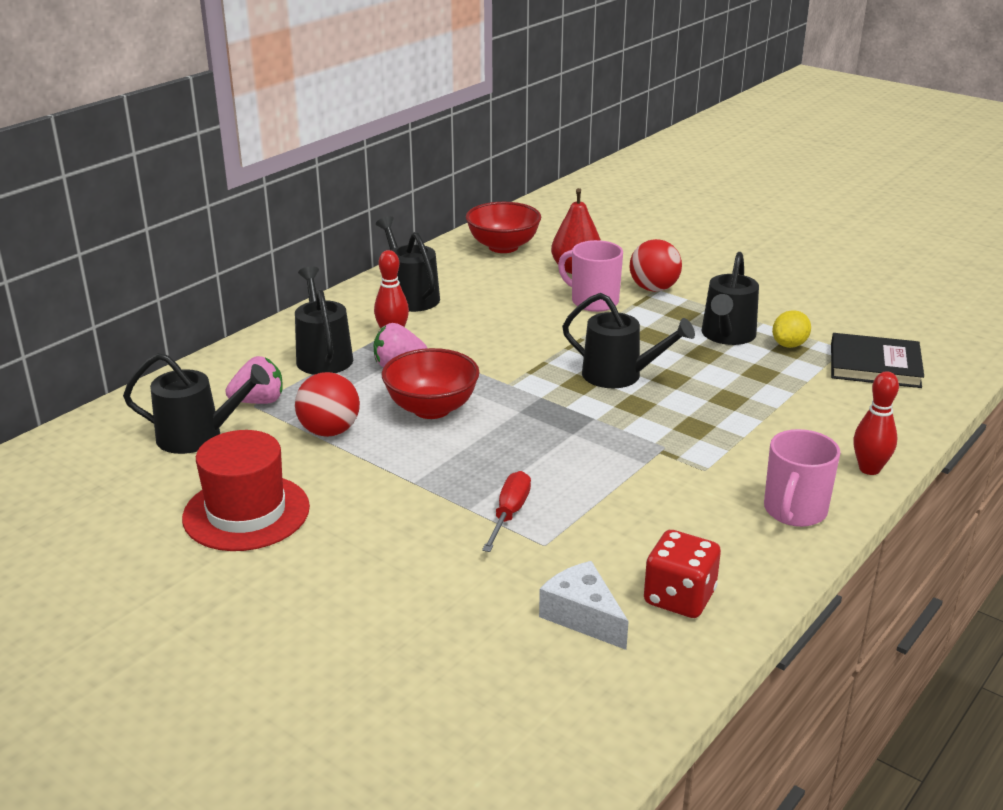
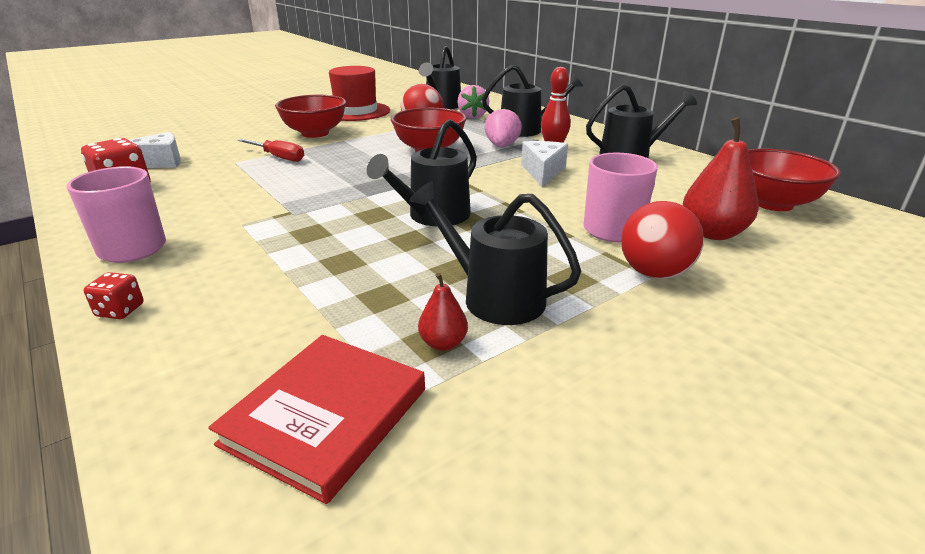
camera: 105 degrees right, 0 degrees up
(388, 517) = (315, 133): none -> red bowl
(476, 336) = (543, 172): none -> white cheese
(789, 345) = (443, 343): yellow lemon -> red pear
(869, 469) = (120, 310): red bowling pin -> red dice
(875, 365) = (326, 416): black book -> red book

